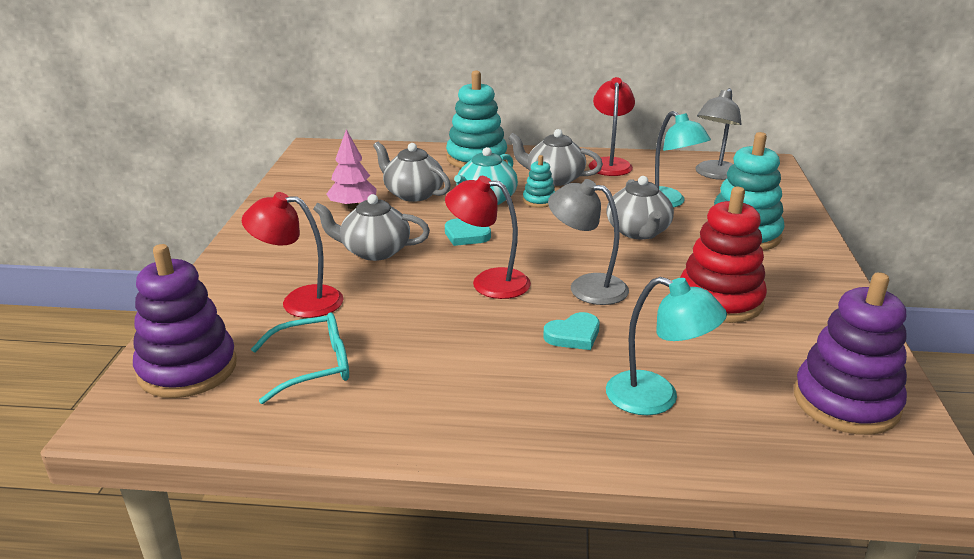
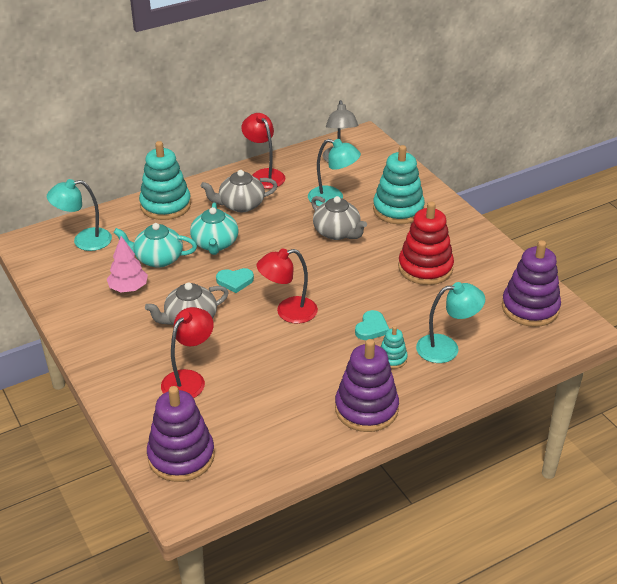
camera: 35 degrees left, 10 degrees up
(300, 301) = (189, 379): red lamp -> red lamp turned 150 degrees clockwise
(313, 366) = (253, 417): turquoise glasses -> none
(365, 161) = (84, 241): none -> turquoise lamp
(413, 194) = (158, 259): grey teapot -> turquoise teapot
(460, 420) = (366, 409): none -> purple stacking toy
(539, 200) = (251, 230): turquoise stacking toy -> turquoise stacking toy (392, 358)
(586, 287) = (347, 290): grey lamp -> none

